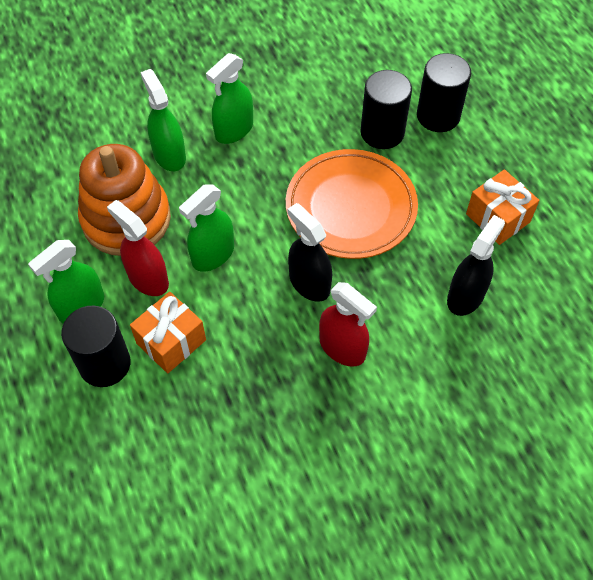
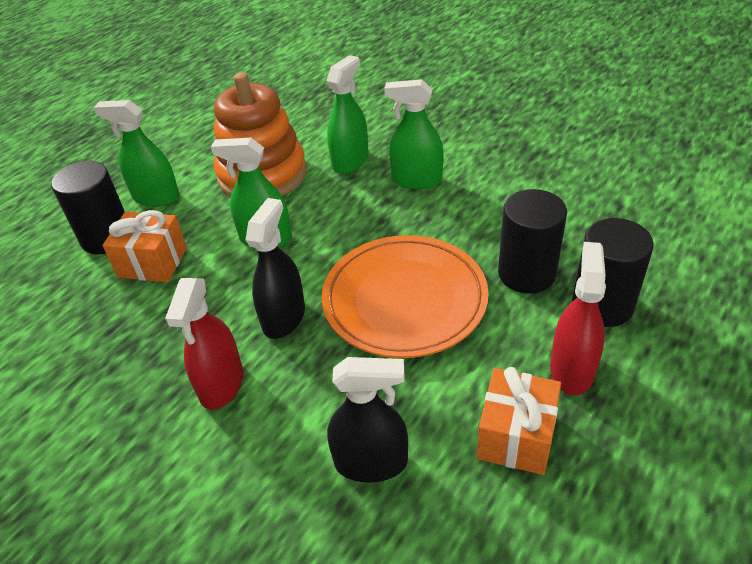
camera: 60 degrees right, 15 degrees down
(148, 279) = (210, 216): red spray bottle -> red spray bottle (571, 369)

